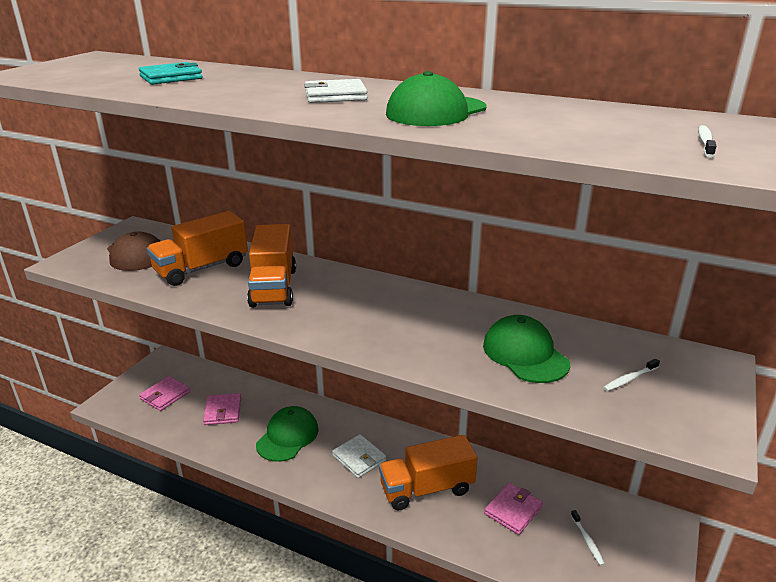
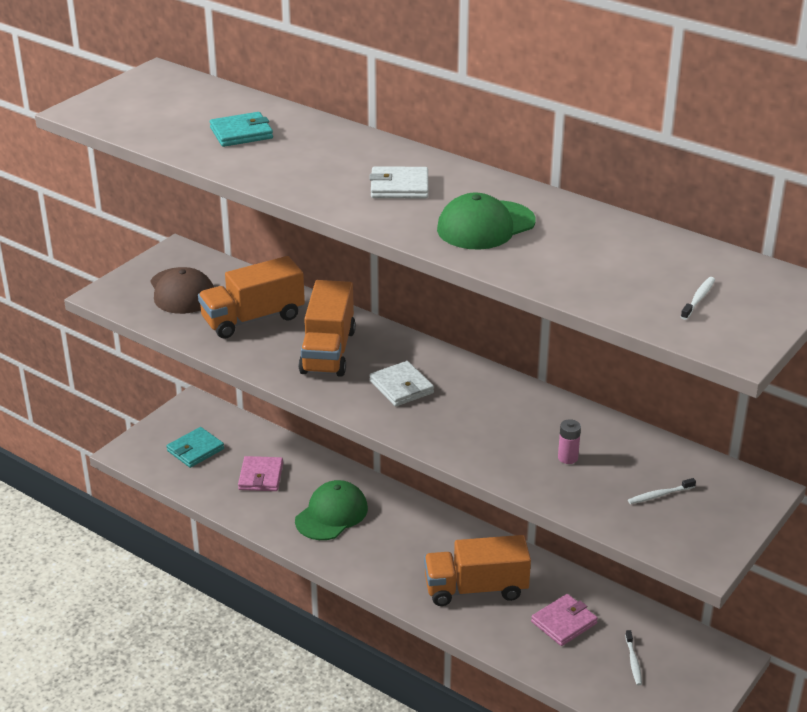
camera: 10 degrees right, 5 degrees up
(165, 395) = (195, 450): pink wallet -> turquoise wallet
(359, 458) = (408, 548): white wallet -> white wallet (401, 387)
(525, 354) = (567, 458): green cap -> pink battery

